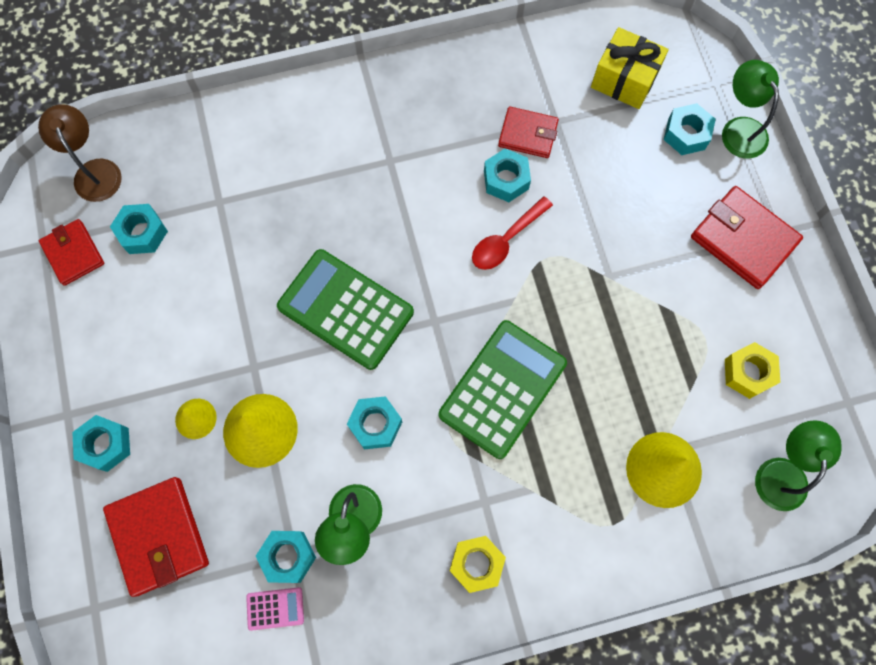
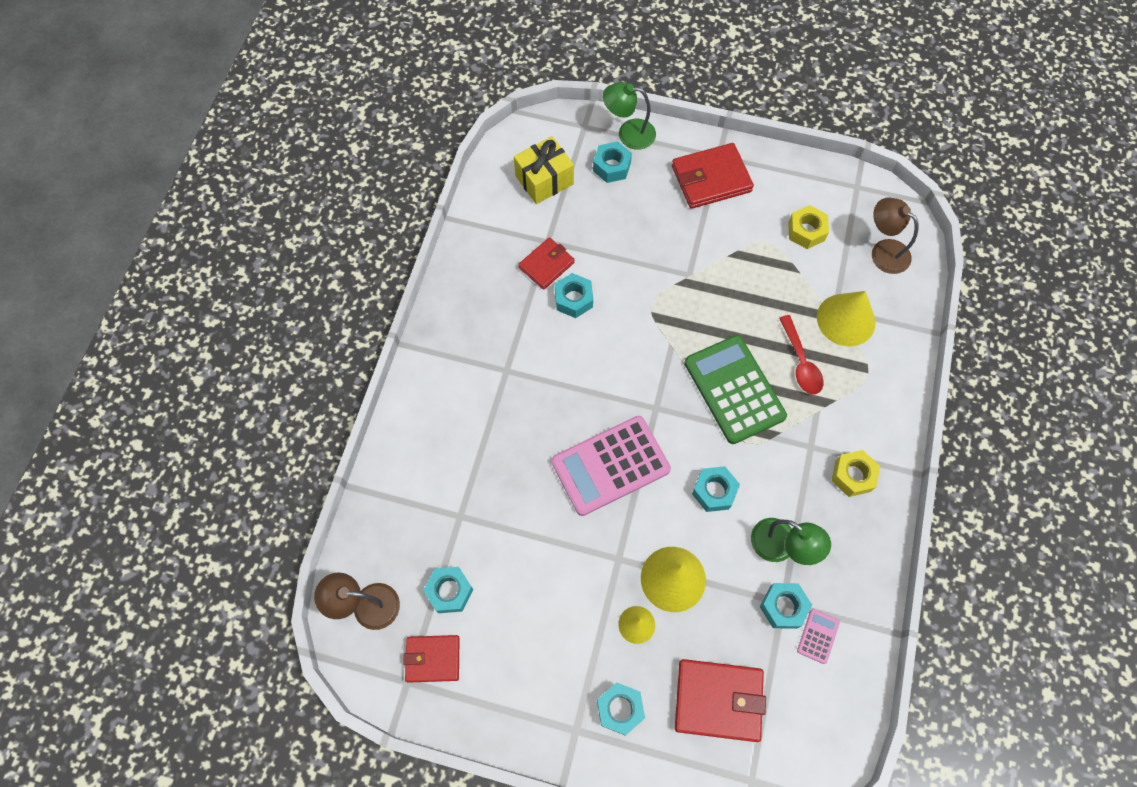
camera: 60 degrees left, 5 degrees down
(345, 309) = (610, 466): green calculator -> pink calculator
(506, 240) = (621, 325): red spoon -> red spoon (800, 362)
(782, 472) = (883, 251): green lamp -> brown lamp

